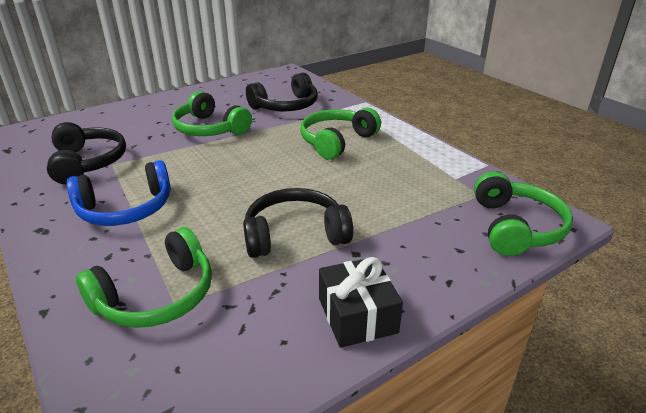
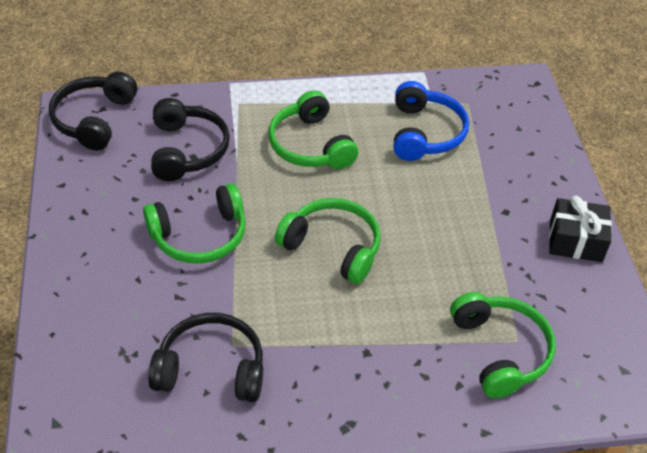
camera: 65 degrees left, 15 degrees up
(126, 209) = (345, 349): blue headphones -> blue headphones (424, 133)
(295, 235) = (461, 238): black headphones -> black headphones (94, 119)
(515, 227) = (520, 109): green headphones -> green headphones (332, 247)

